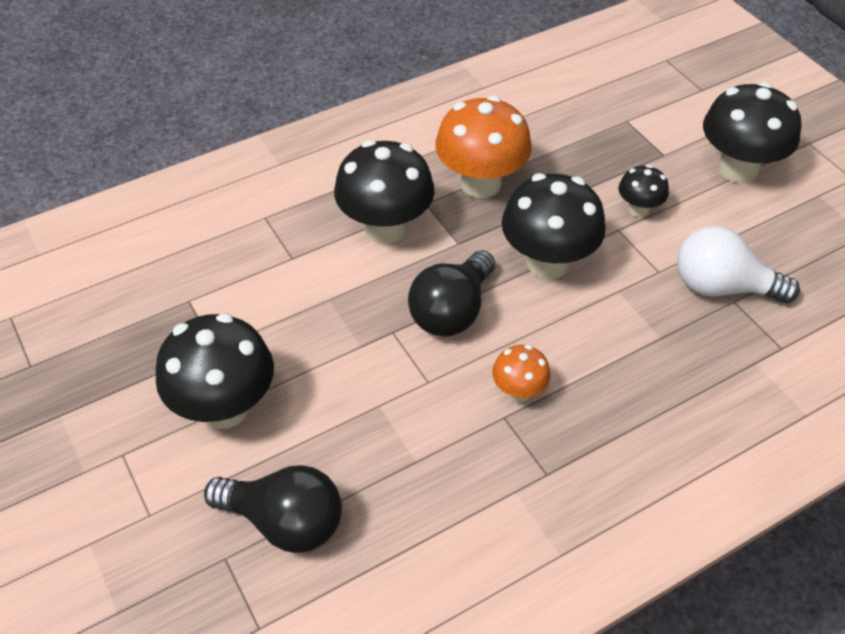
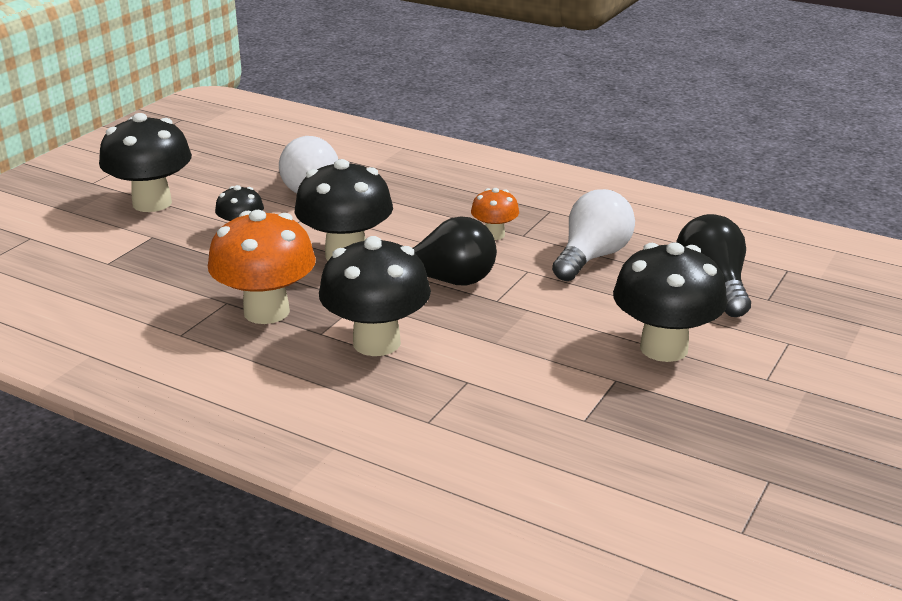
camera: 120 degrees left, 20 degrees down
(416, 450) = (592, 257): none -> white light bulb

